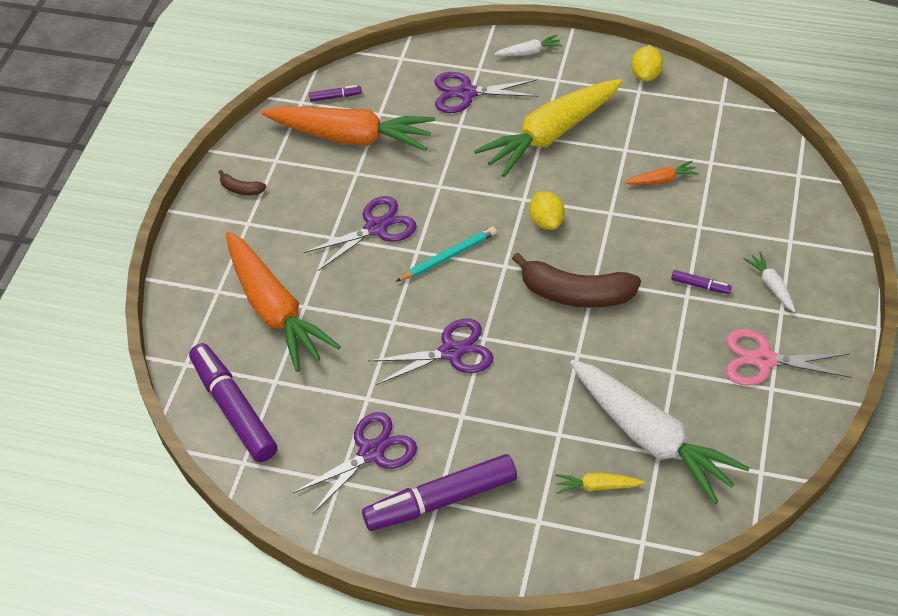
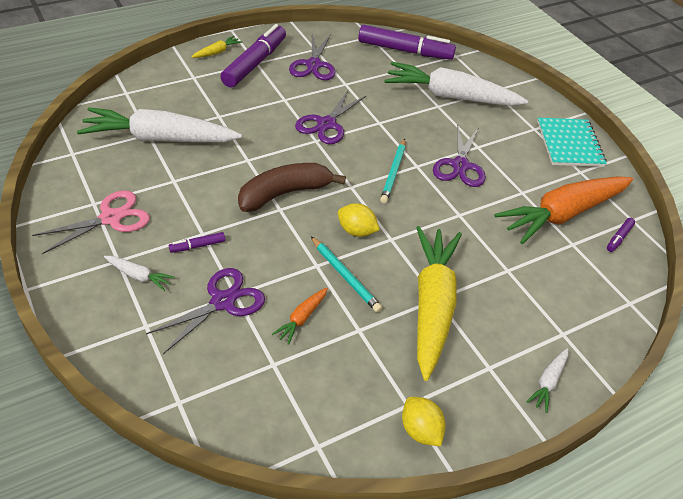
camera: 130 degrees right, 5 degrees down
(241, 189) = (569, 144): brown banana -> turquoise notebook
(275, 310) = (450, 96): orange carrot -> white carrot
(466, 93) = (540, 302): purple scissors -> purple scissors (223, 302)
(595, 191) = (345, 276): none -> turquoise pencil
(597, 486) = (173, 103): yellow carrot -> yellow carrot (217, 52)

